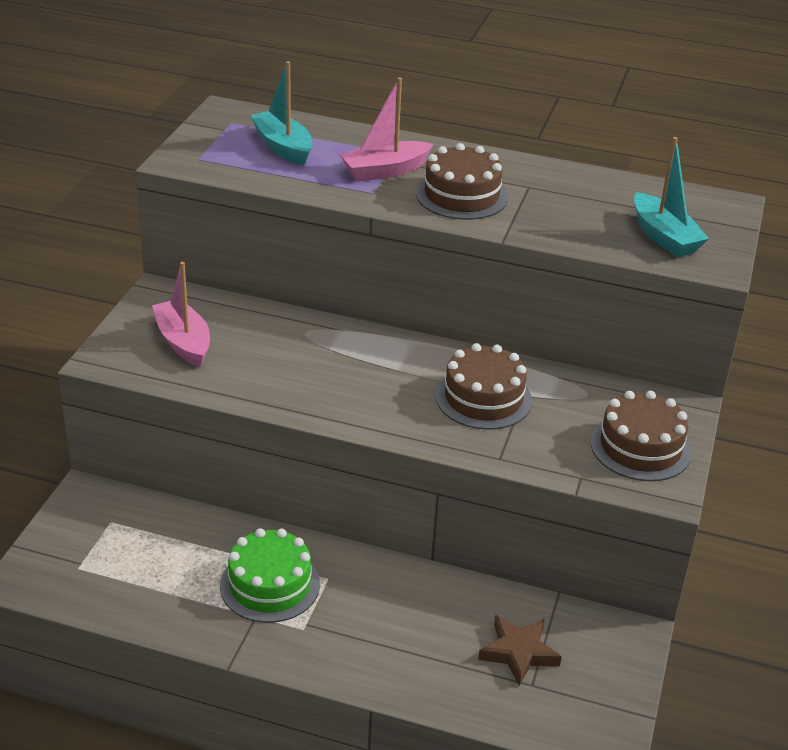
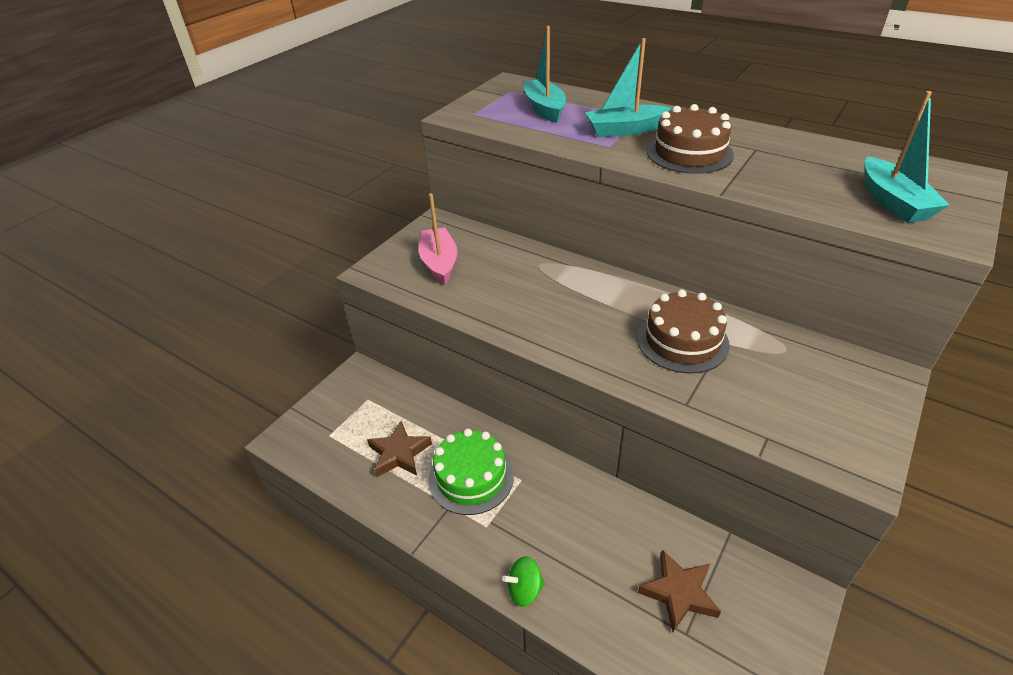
camera: 20 degrees right, 5 degrees up
(175, 574) = (399, 453): none -> brown star
(363, 678) = (524, 590): none -> green spinning top
(385, 171) = (625, 130): pink boat -> turquoise boat
(640, 447) = (836, 413): brown cake -> none

